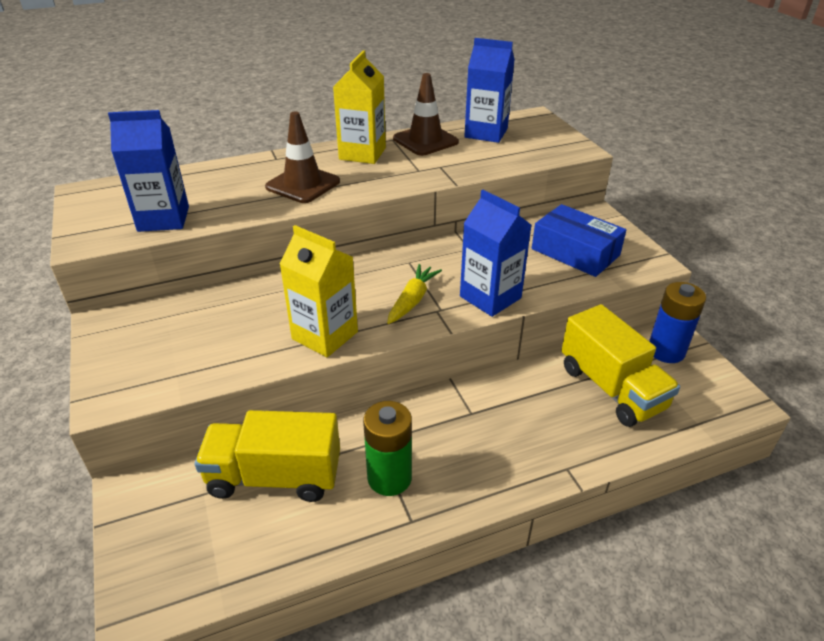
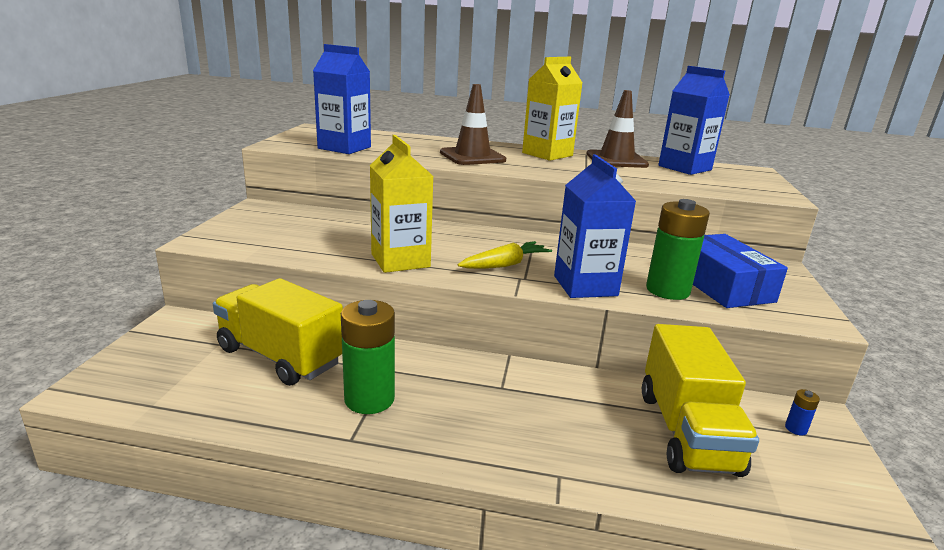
camera: 30 degrees right, 15 degrees down
(547, 275) = (667, 290): none -> green battery
(666, 351) = (795, 429): blue battery -> blue battery, size x0.41

